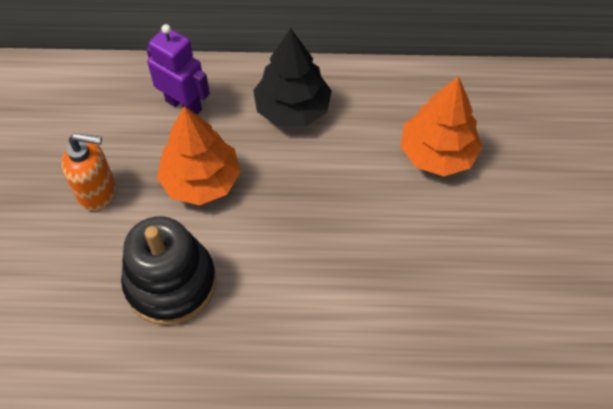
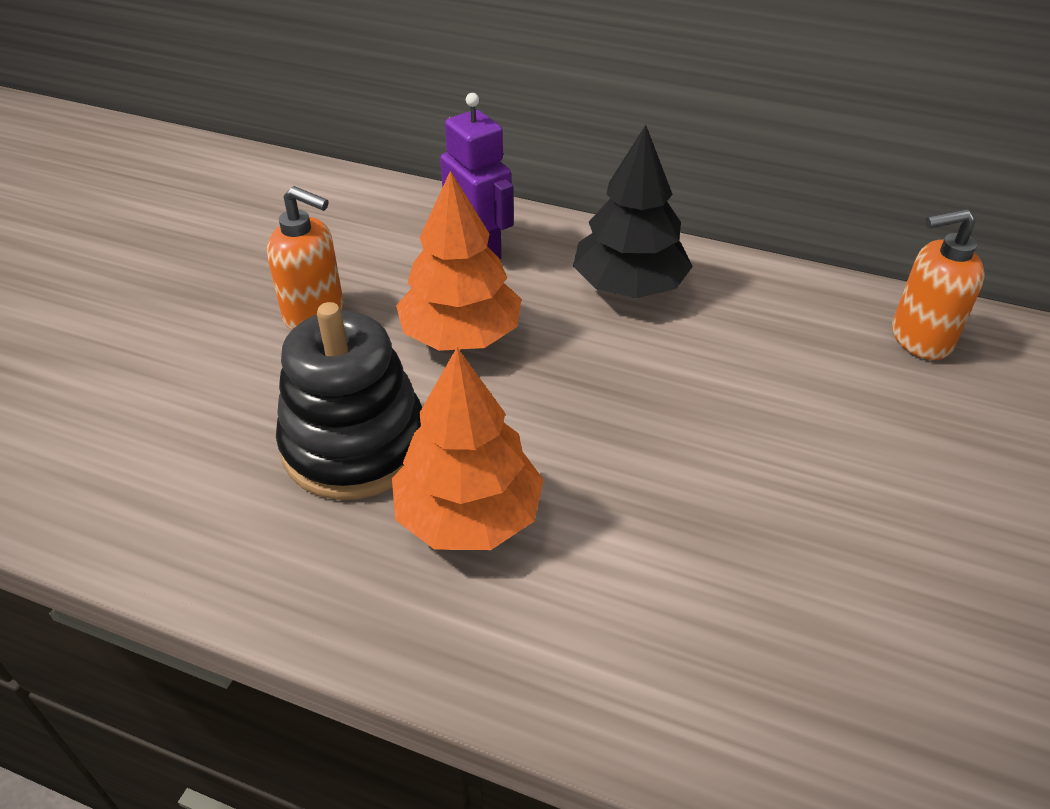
camera: 20 degrees right, 15 degrees down
(437, 153) = (836, 389): orange tree -> orange tree (469, 515)
(475, 100) = (920, 338): none -> orange soap dispenser

